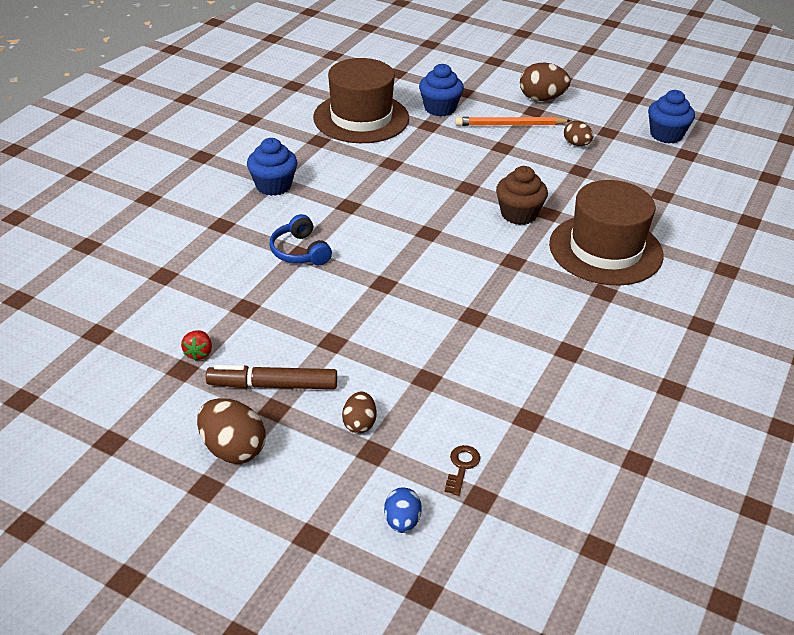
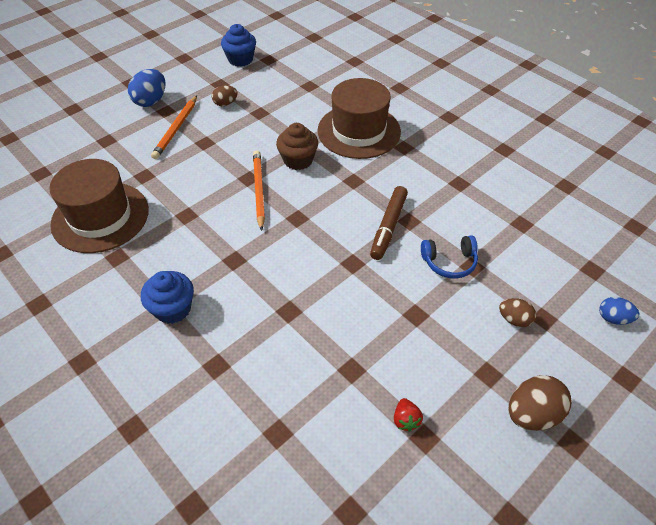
camera: 70 degrees left, 10 degrees up
(199, 353) = (406, 420): red strawberry -> red strawberry turned 60 degrees clockwise
(273, 385) = (460, 369): brown marker -> brown marker (388, 227)
(299, 251) = (286, 310): blue headphones -> blue headphones (449, 262)
(440, 108) = (122, 161): blue cupcake -> none
(453, 198) = (259, 190): none -> orange pencil
(462, 467) = (563, 271): brown key -> none
(541, 98) = (151, 101): brown egg -> blue egg

